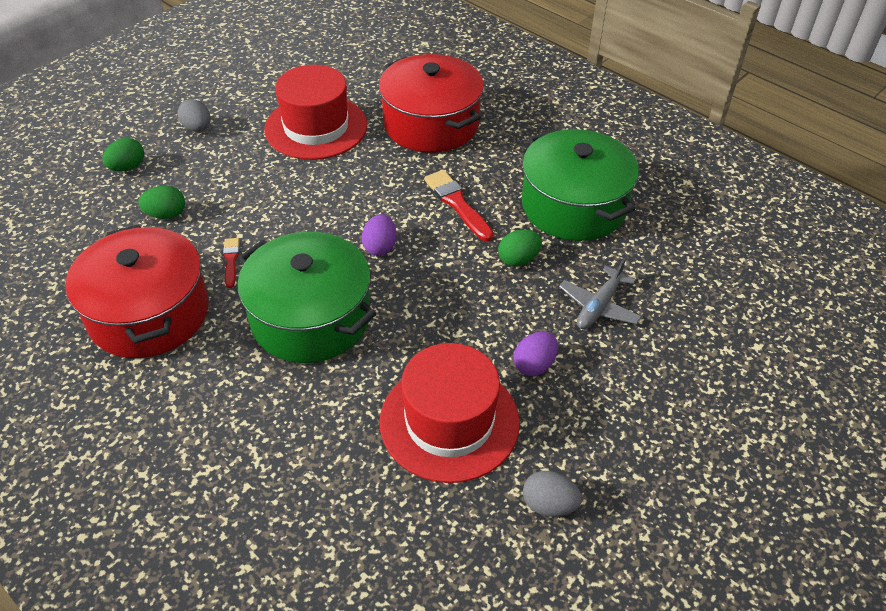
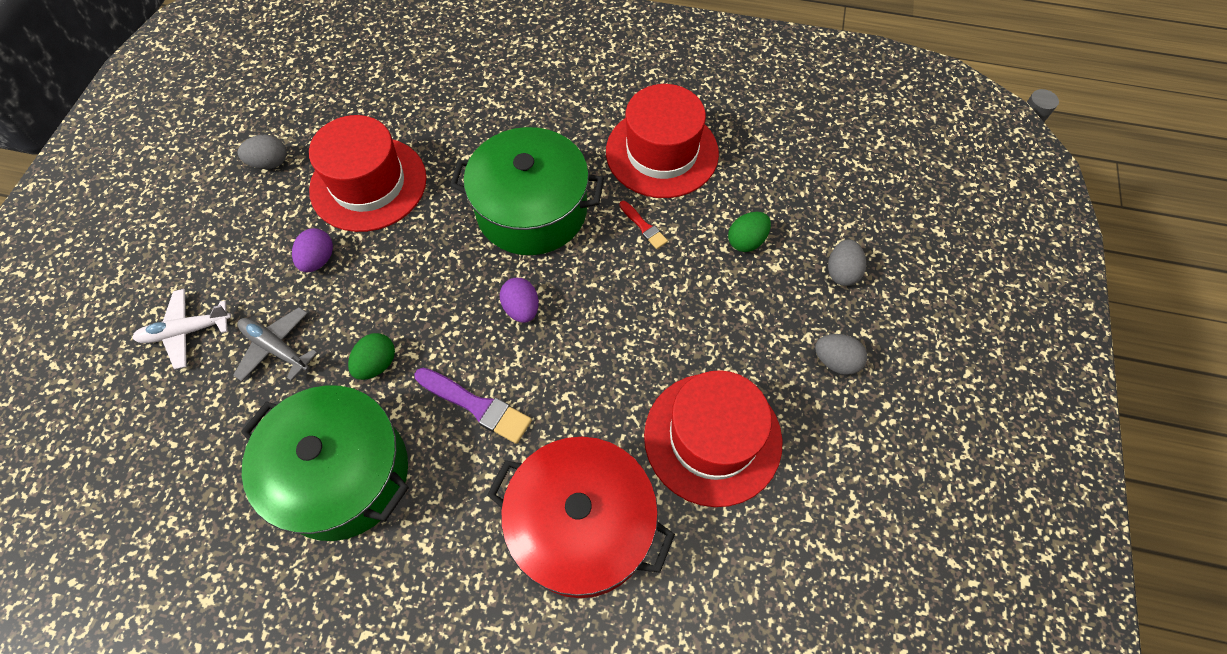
camera: 150 degrees right, 15 degrees up
(127, 167) = (841, 272): green egg -> grey egg
(149, 313) = (662, 152): red pot -> red hat
(457, 203) = (476, 406): red brush -> purple brush
(599, 306) = (276, 348): grey plane -> grey plane turned 60 degrees counterclockwise
(679, 355) = (186, 331): none -> white plane

